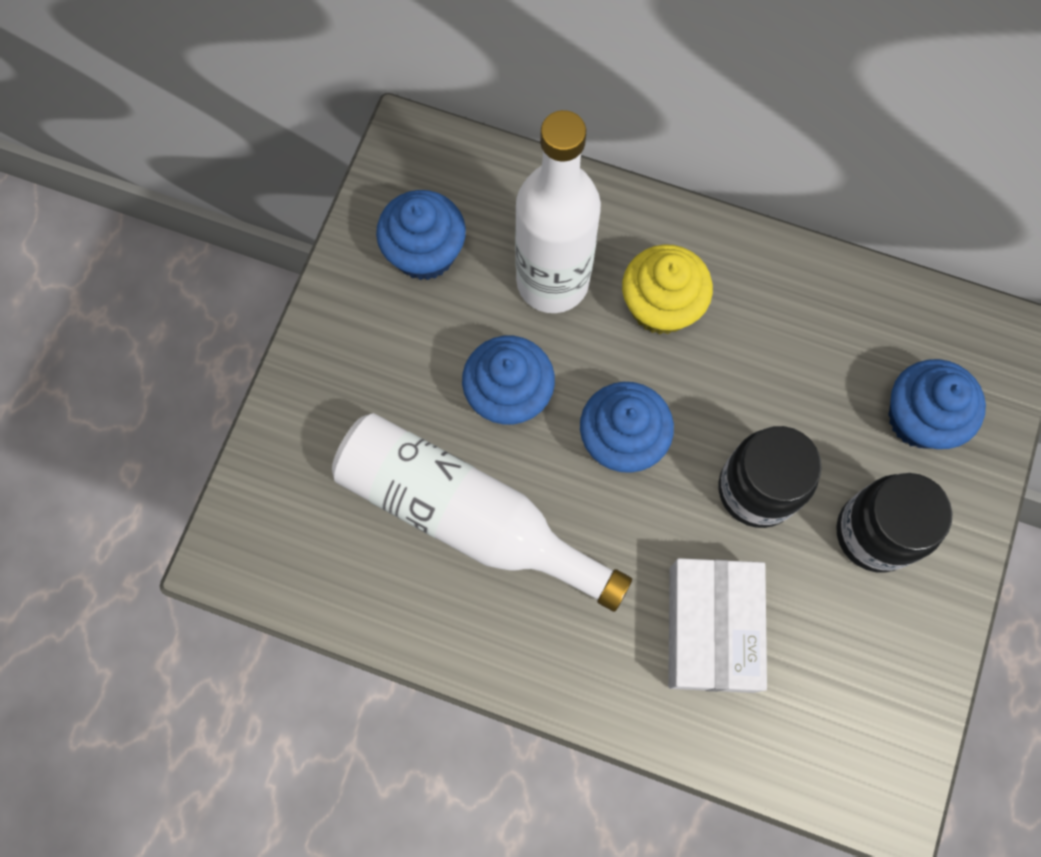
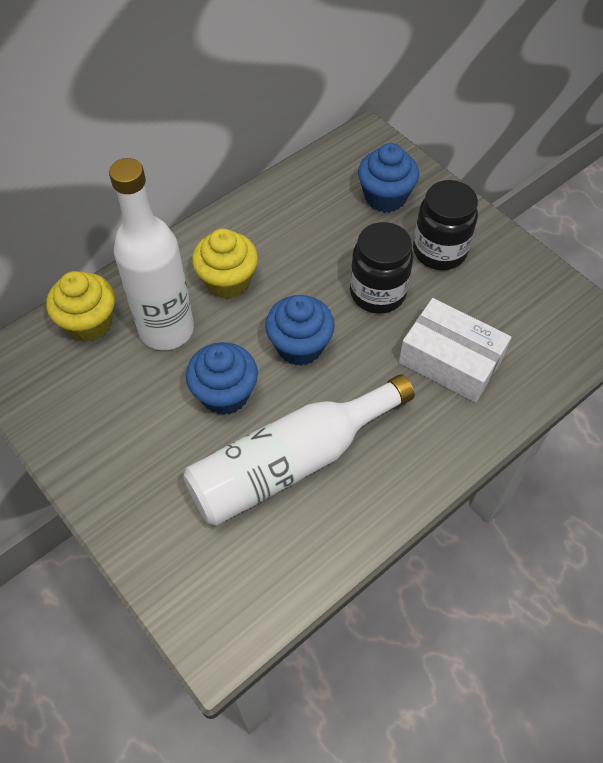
camera: 60 degrees left, 15 degrees down
(425, 253) = (87, 393): blue cupcake -> none
(510, 196) = (89, 323): none -> yellow cupcake

